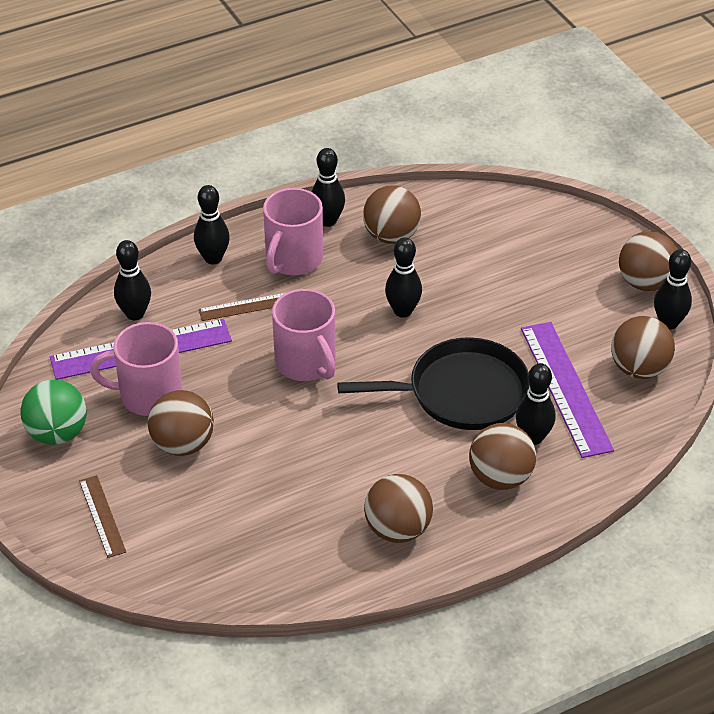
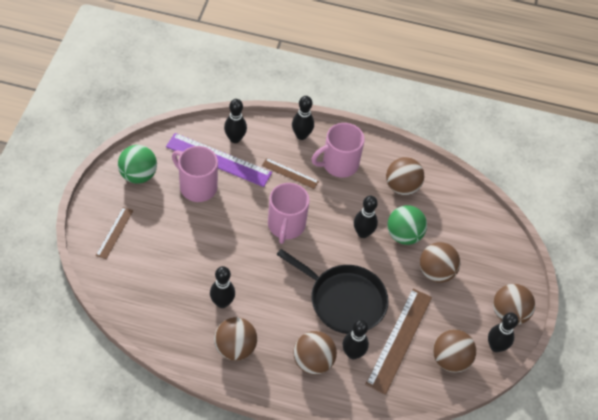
camera: 35 degrees right, 10 degrees up
(183, 444) = (186, 224): brown ball -> brown ball (436, 272)
(328, 221) = (379, 155): black bowling pin -> black bowling pin (222, 302)
(450, 283) = (404, 235): none -> green ball
(566, 388) = (399, 340): purple ruler -> brown ruler

